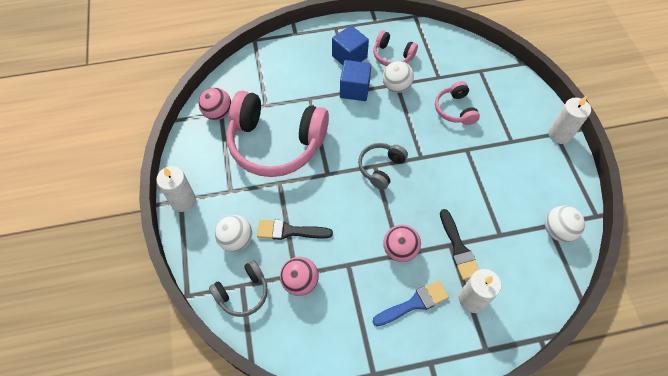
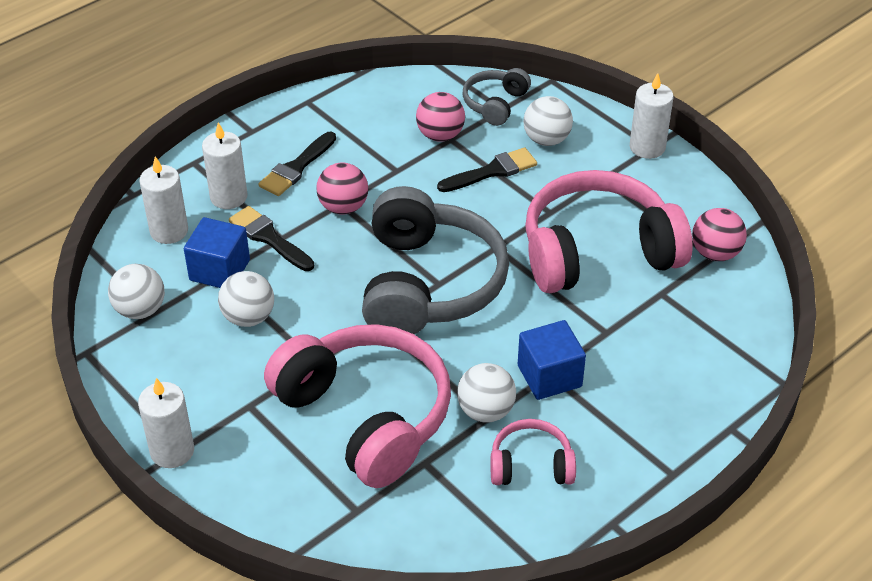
camera: 150 degrees right, 15 degrees down
(349, 57) = (602, 428): blue cube -> blue cube (219, 270)
(381, 168) = (428, 284): grey headphones -> grey headphones, size x2.09
(414, 303) = (296, 168): blue brush -> black brush
(455, 109) = (366, 416): pink headphones -> pink headphones, size x2.09
(493, 194) = (248, 317): none -> white ball
(523, 288) = (169, 231): none -> white candle

